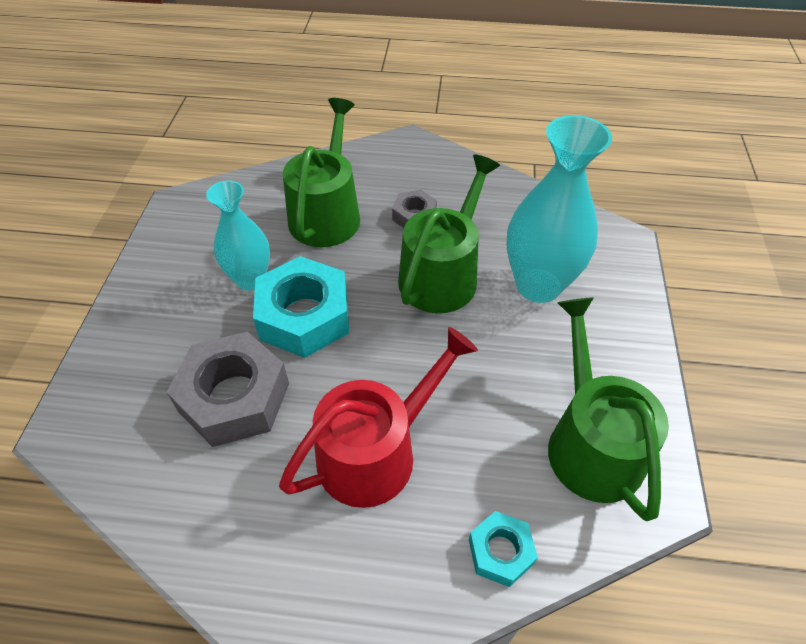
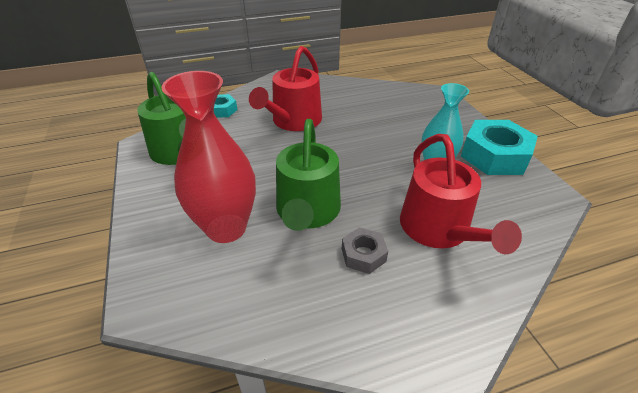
camera: 155 degrees right, 10 degrees down
(234, 397) = (378, 119): grey nut -> none
(304, 316) = (380, 158): turquoise nut -> turquoise nut (494, 156)
(327, 213) = (438, 229): green watering can -> red watering can
(538, 285) = (226, 228): turquoise vase -> red vase

